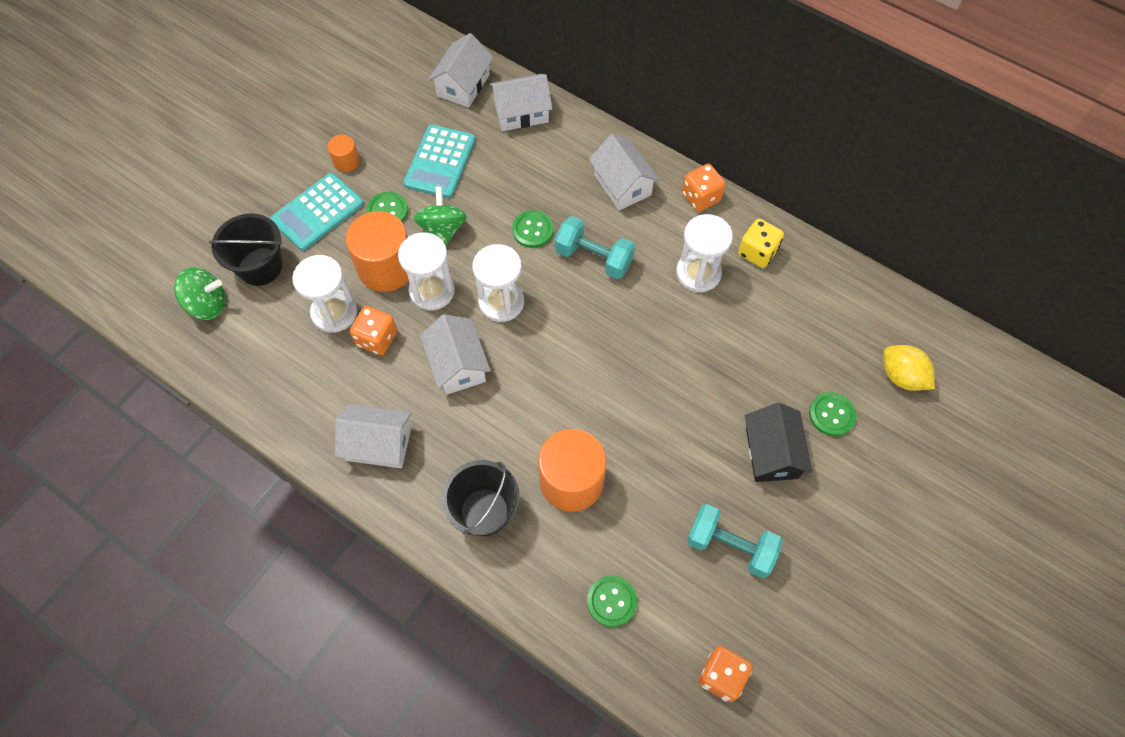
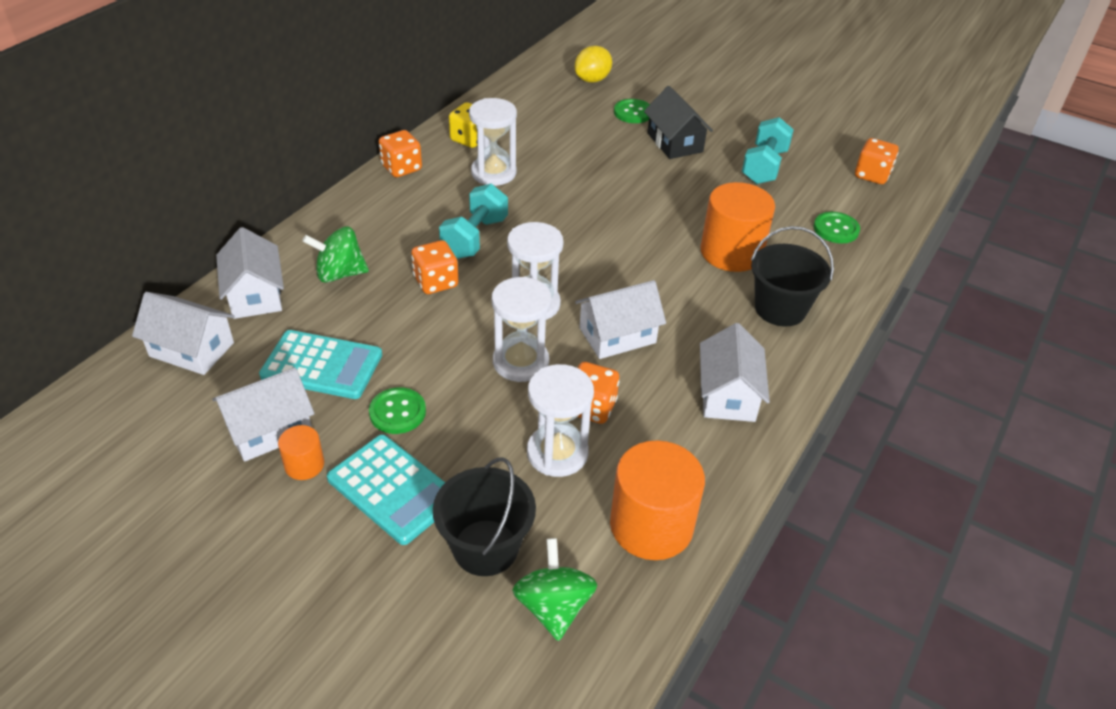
camera: 95 degrees left, 20 degrees down
(386, 267) = (487, 407): orange cylinder -> orange cylinder (651, 525)
(442, 230) = (431, 357): green spinning top -> green spinning top (340, 274)
(533, 230) = (436, 282): green button -> orange dice
(622, 185) = (379, 217): white house -> white house (269, 430)
(772, 453) = (675, 142): black house -> black house turned 75 degrees clockwise

